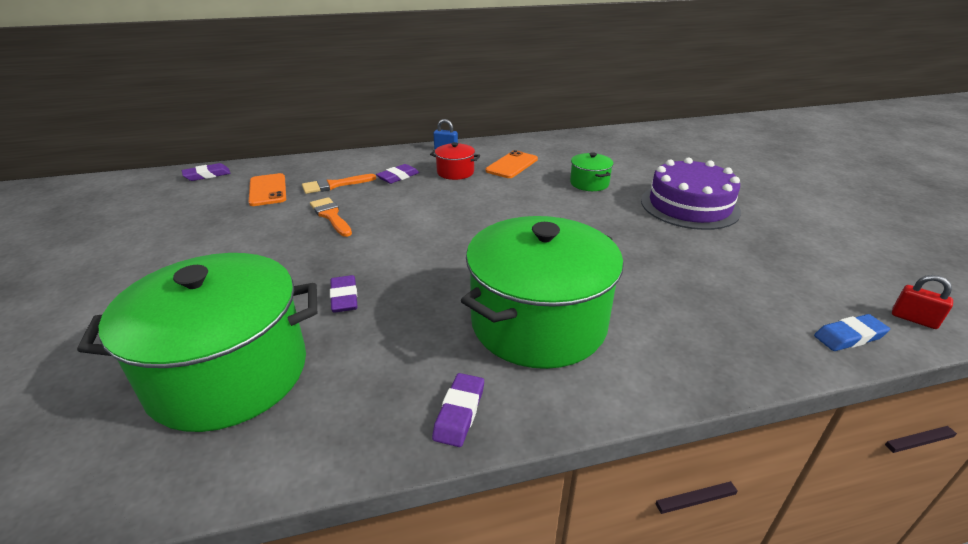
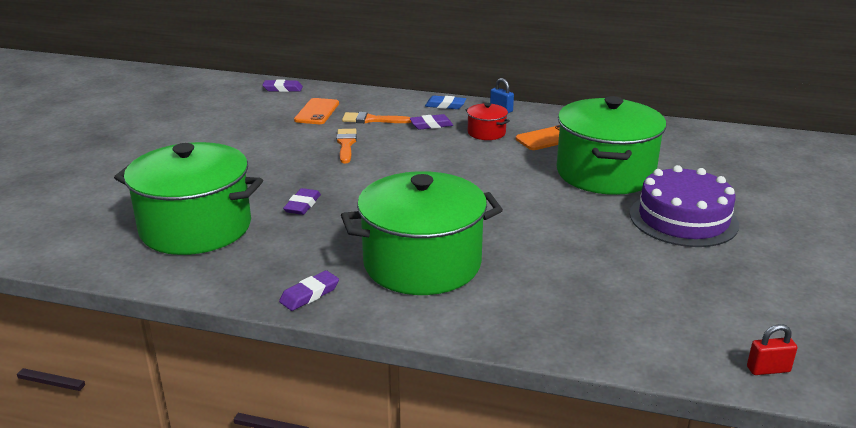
camera: 30 degrees right, 5 degrees down
(589, 183) = (605, 173): green pot -> green pot, size x2.31
(849, 336) = (677, 357): blue eraser -> blue eraser (445, 105)
(913, 319) = (768, 369): red padlock -> red padlock turned 75 degrees counterclockwise

